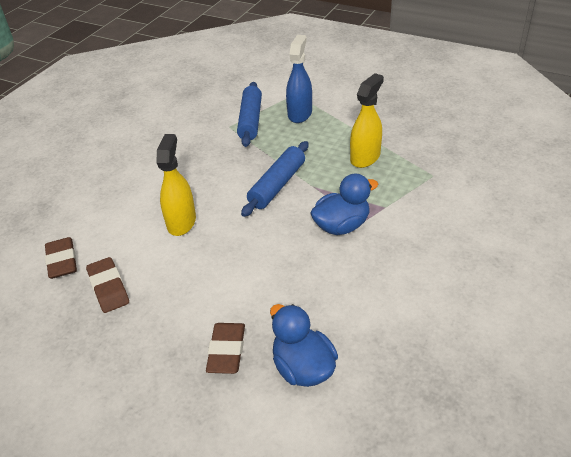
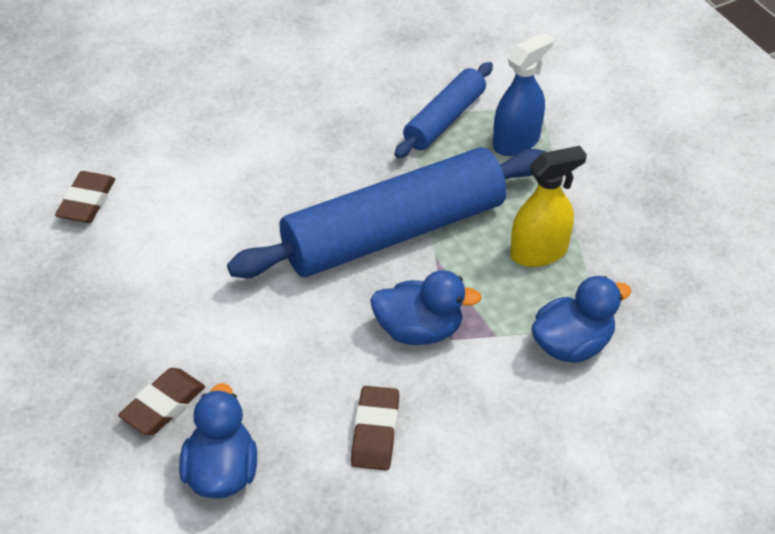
camera: 30 degrees right, 5 degrees up
(108, 288) = (107, 261): brown eraser -> brown eraser (375, 432)
(181, 222) = (244, 222): yellow spray bottle -> none
(277, 185) = (394, 232): blue rolling pin -> blue rolling pin, size x1.91
(428, 191) = (572, 345): none -> blue duck

